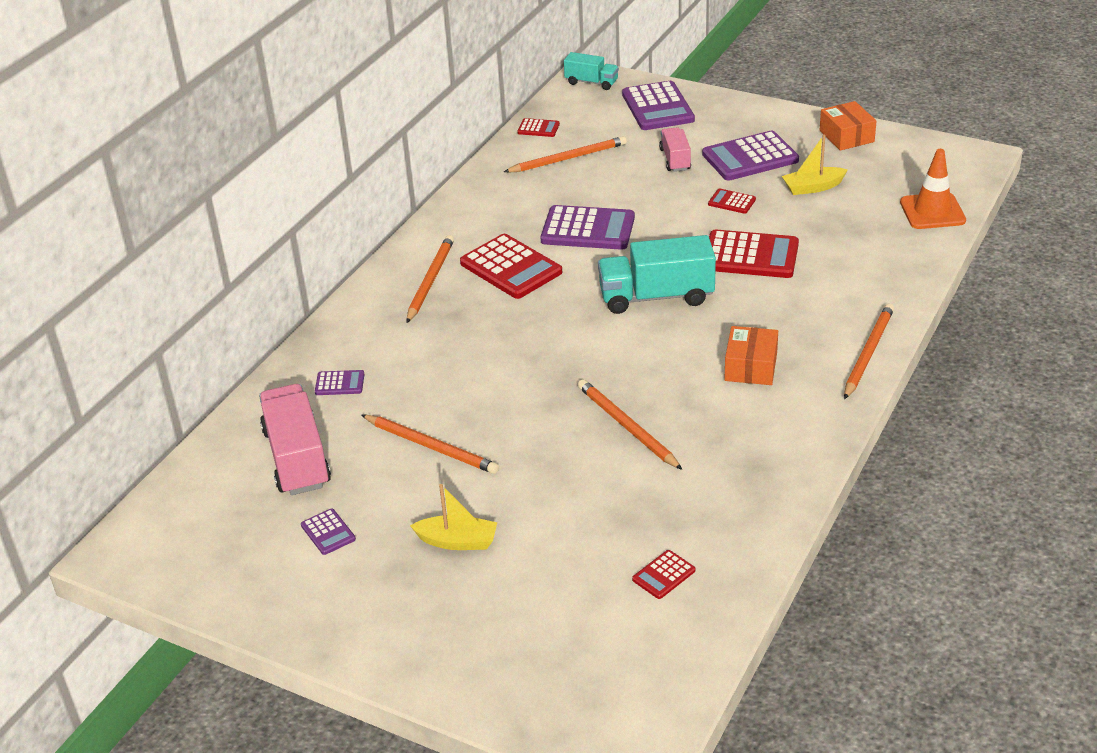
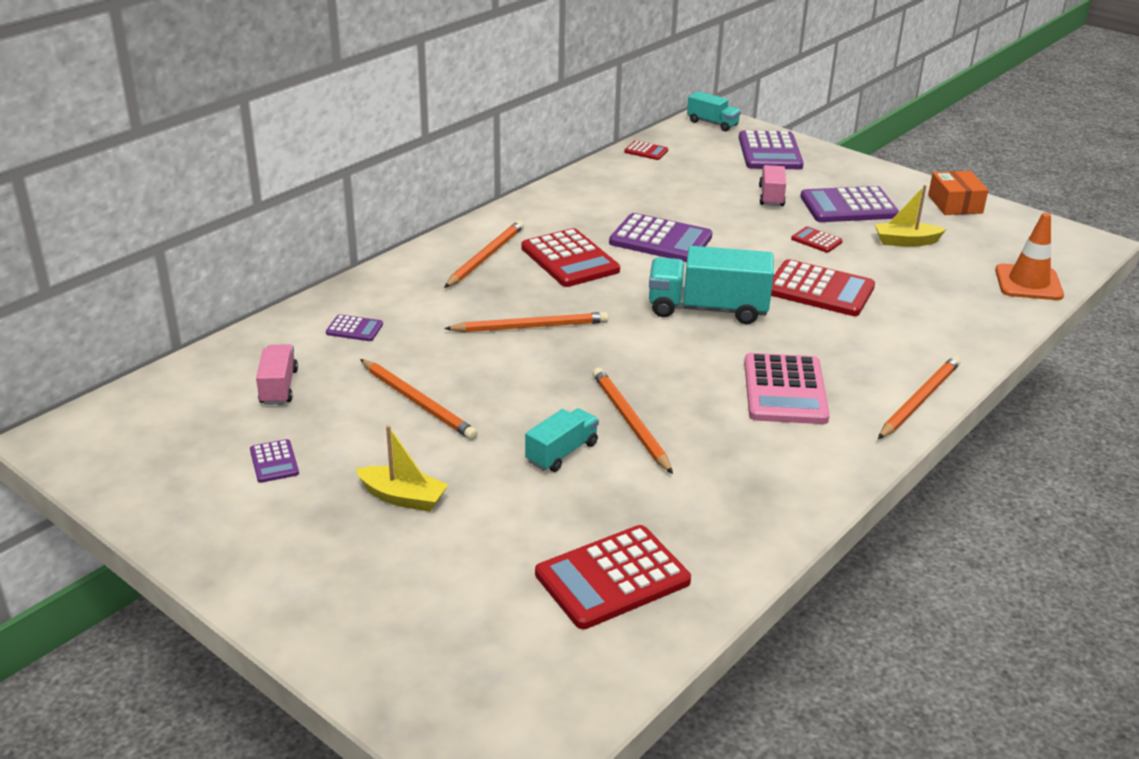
camera: 10 degrees right, 5 degrees down
(297, 458) = (278, 387): pink truck -> pink truck, size x0.57
(567, 158) = (664, 179): orange pencil -> orange pencil (530, 327)
(578, 469) = (562, 453): none -> turquoise truck
(664, 575) = (612, 578): red calculator -> red calculator, size x2.07
(751, 367) = (785, 390): orange box -> pink calculator

